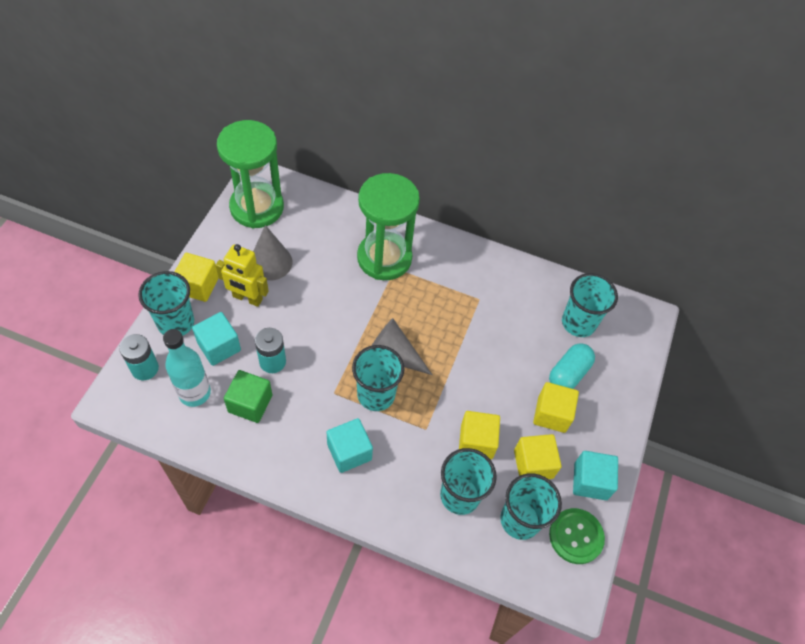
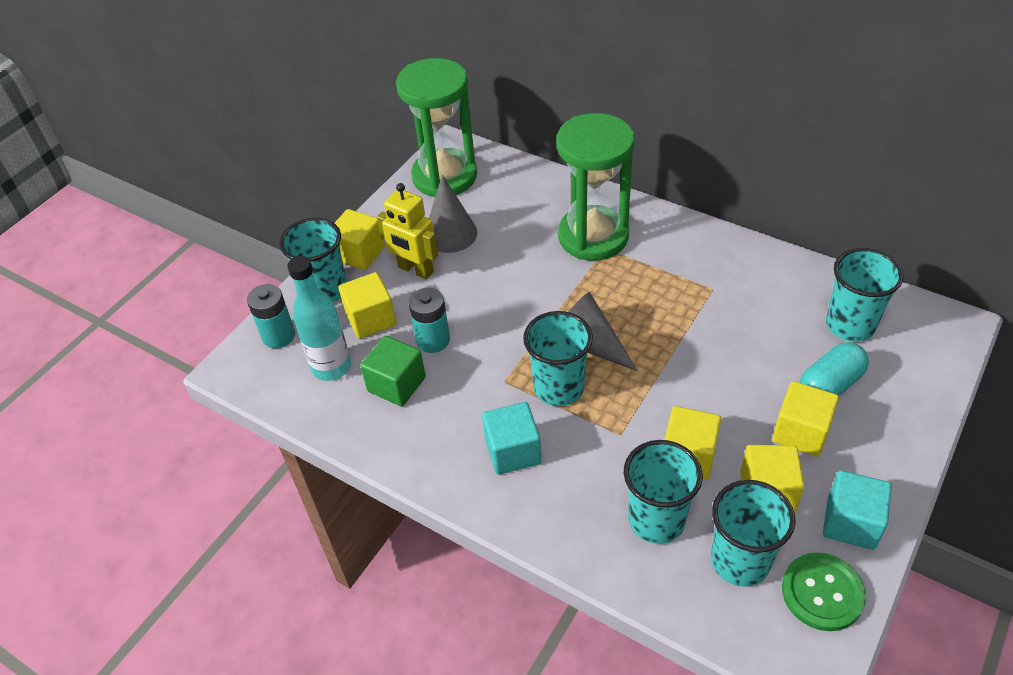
camera: 20 degrees right, 10 degrees down
(219, 346) = (371, 319): turquoise cube -> yellow cube

